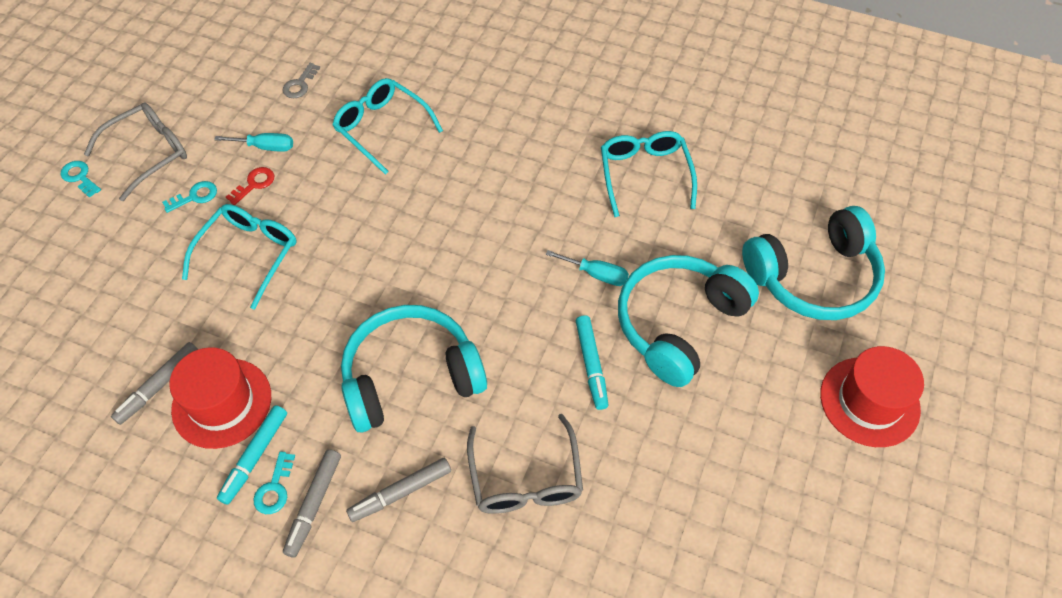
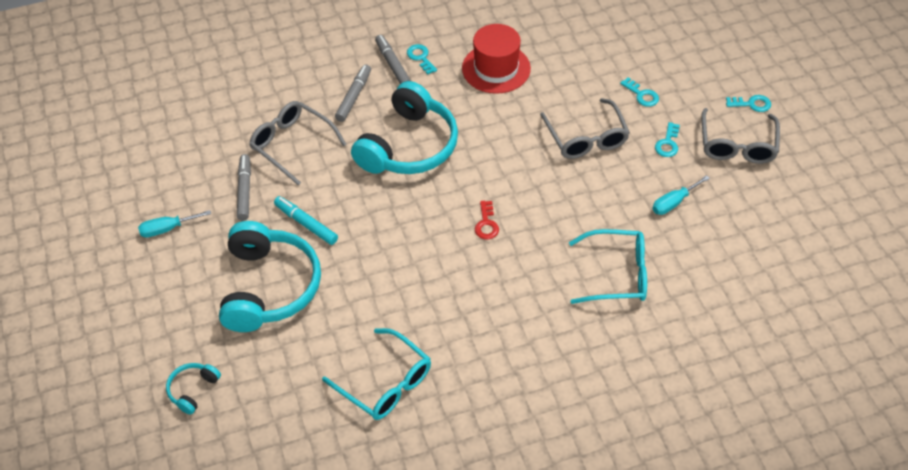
camera: 140 degrees right, 5 degrees down
(144, 258) = (642, 95): none -> turquoise key
(159, 386) = (539, 53): grey marker -> grey marker (244, 190)
(248, 255) = (586, 137): turquoise glasses -> grey glasses
(254, 184) = (644, 176): red key -> red key (486, 224)
(254, 457) = (447, 61): turquoise marker -> none
(300, 84) = (720, 262): grey key -> none
(596, 274) = (353, 281): turquoise screwdriver -> turquoise screwdriver (167, 229)
(813, 277) = (192, 390): turquoise headphones -> turquoise headphones, size x0.44
(869, 401) = (103, 325): red hat -> none

